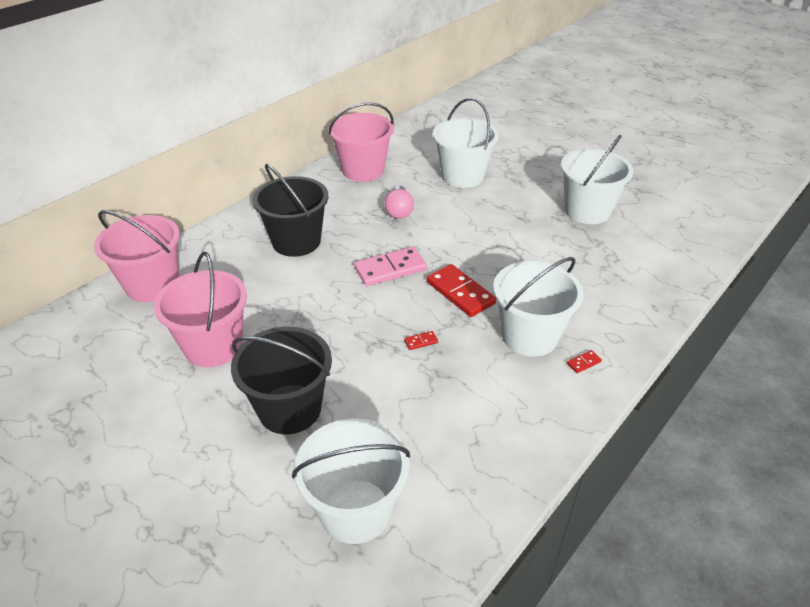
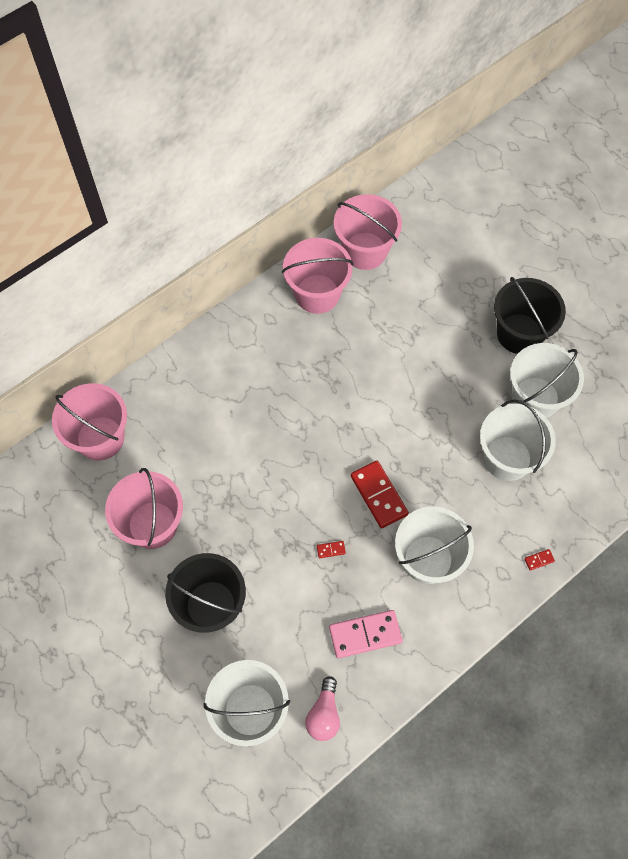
camera: 10 degrees right, 25 degrees up
(296, 241) = (236, 399): black bucket -> black bucket (519, 334)
(390, 269) = (320, 453): pink domino -> pink domino (365, 635)
(399, 211) = (343, 368): pink light bulb -> pink light bulb (324, 714)
(400, 143) = (365, 251): none -> pink bucket
(462, 176) = (421, 321): white bucket -> white bucket (507, 458)
(583, 362) = (466, 598): red domino -> red domino (539, 560)

